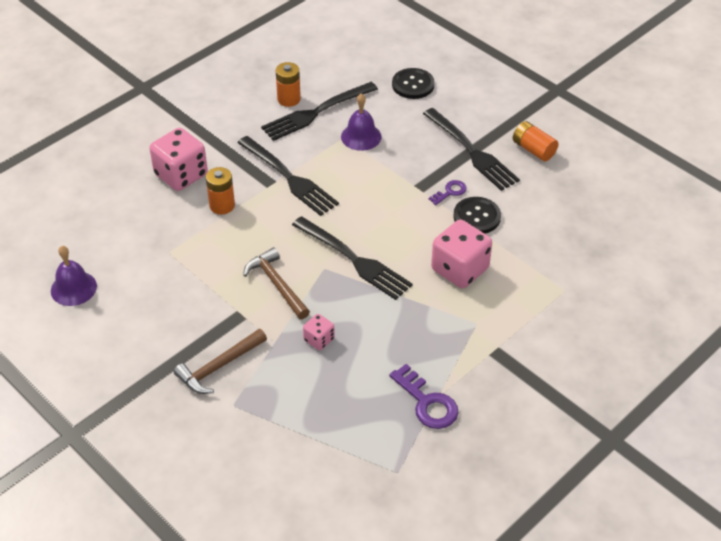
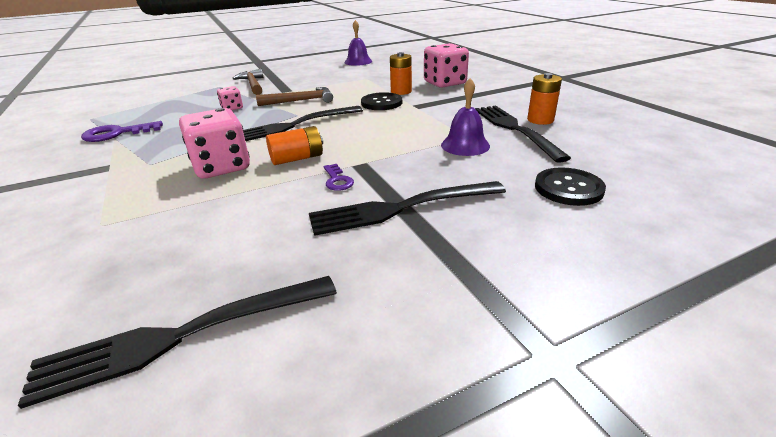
camera: 110 degrees right, 15 degrees down
(289, 178) = (418, 112): black fork -> black fork (182, 336)
(477, 217) = (281, 189): black button -> black button (381, 103)
(533, 149) = (373, 267): orange battery -> orange battery (297, 159)

